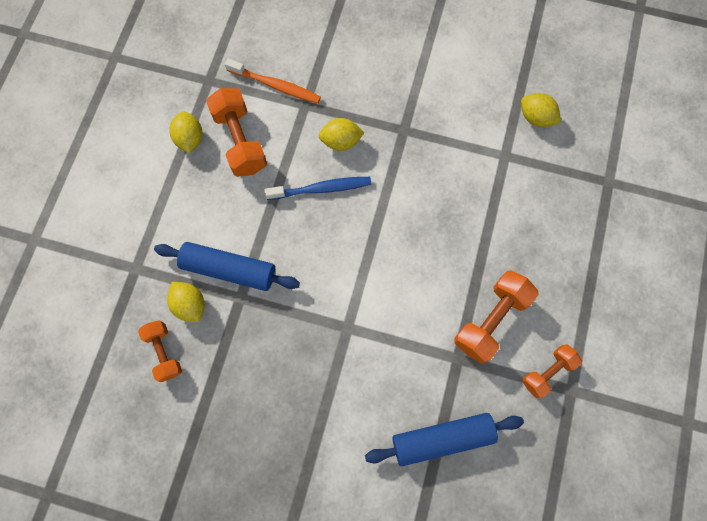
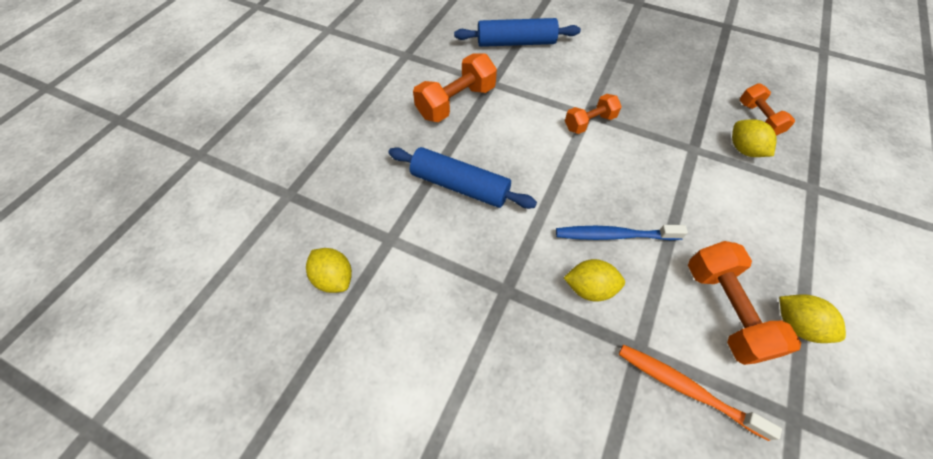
camera: 170 degrees left, 15 degrees down
(190, 139) = (796, 325): yellow lemon -> yellow lemon turned 45 degrees counterclockwise
(229, 269) = (710, 172): blue rolling pin -> blue rolling pin (460, 185)
(547, 372) = (420, 66): orange dumbbell -> orange dumbbell (589, 123)

